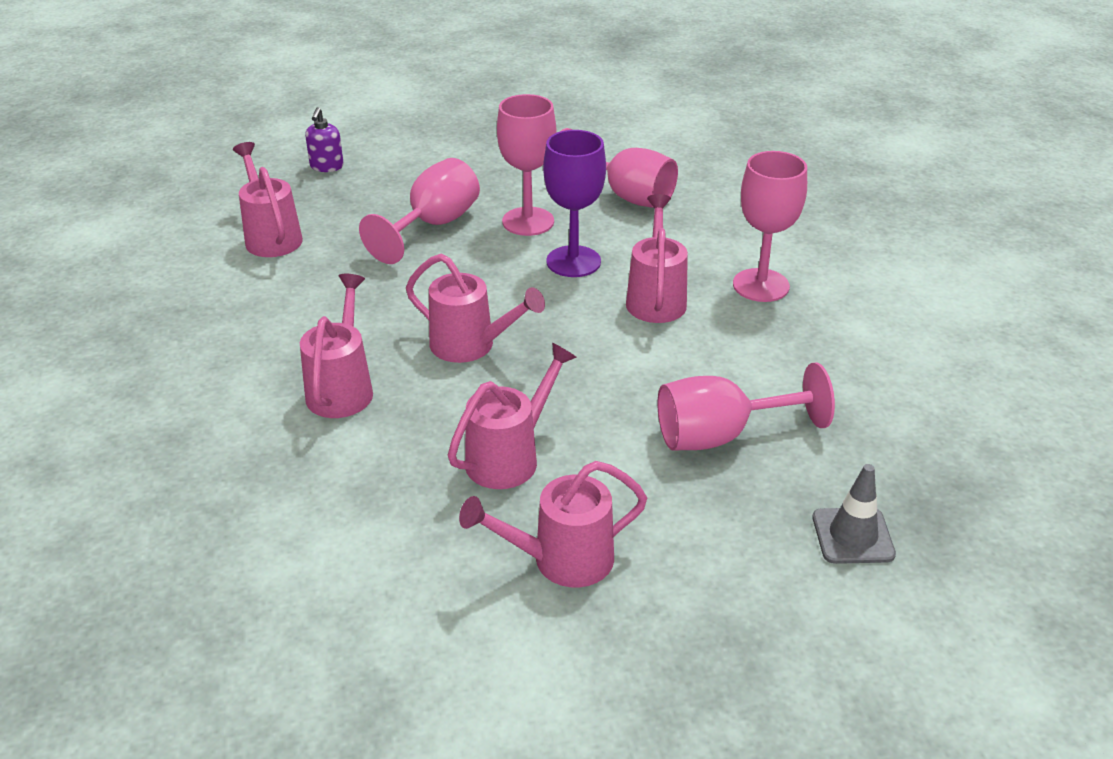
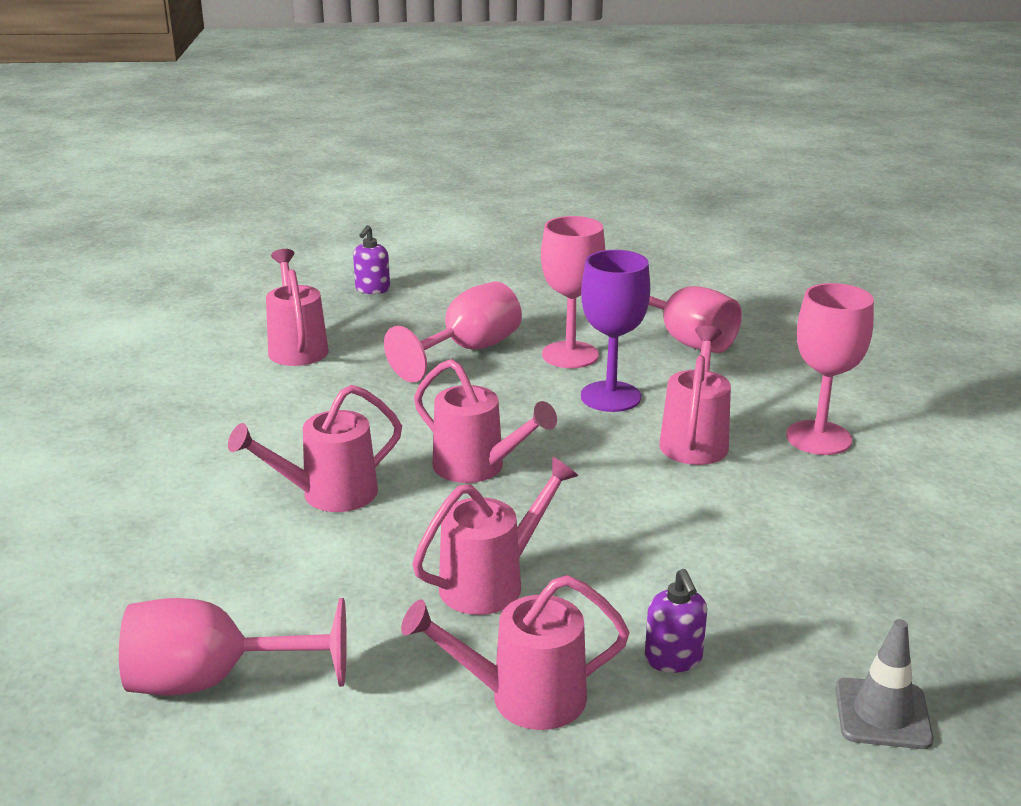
camera: 10 degrees right, 10 degrees down
(342, 388) = (328, 495): pink watering can -> pink watering can turned 135 degrees counterclockwise
(678, 509) = (673, 659): none -> purple soap dispenser
(720, 436) = (740, 586): pink goblet -> pink goblet (213, 681)

